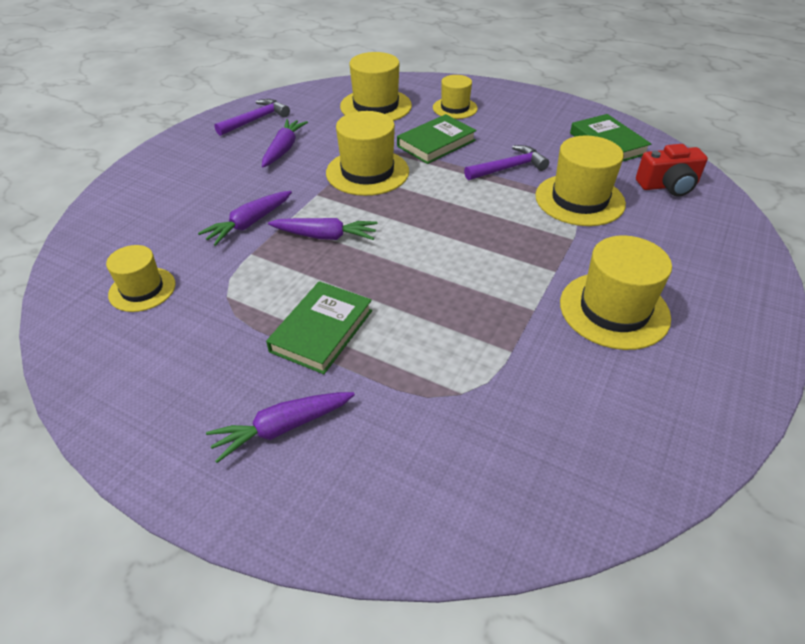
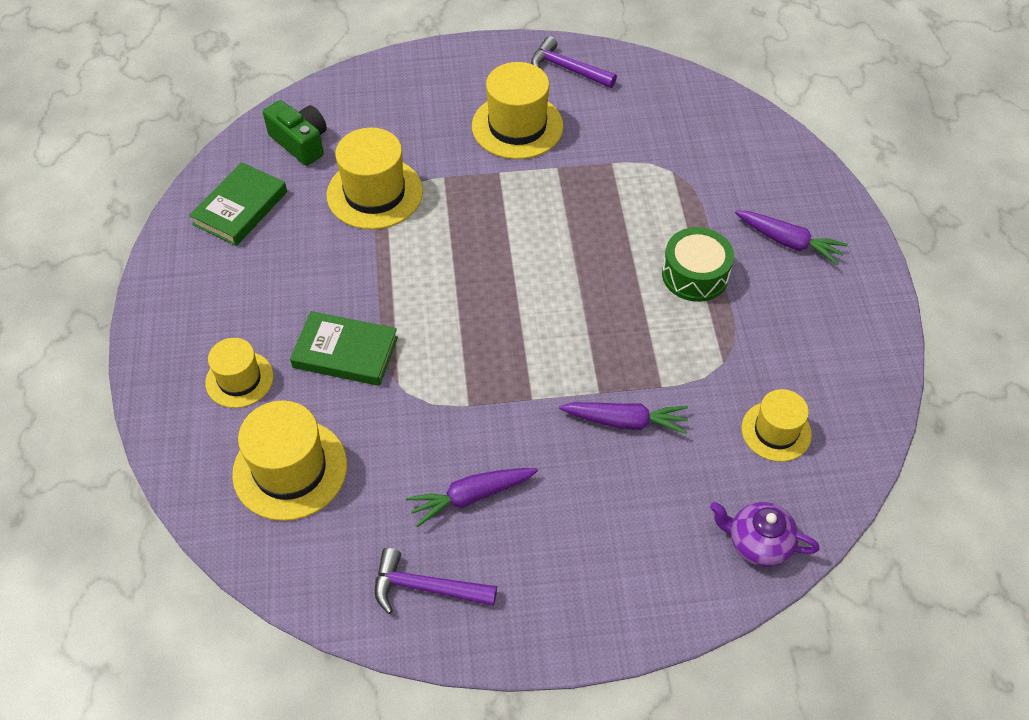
camera: 125 degrees left, 10 degrees up
(98, 234) = (758, 543): none -> purple teapot
(322, 331) = (695, 275): green book -> green drum
(325, 236) = (589, 346): purple carrot -> none
(367, 172) = (455, 381): yellow hat -> none
(508, 168) = (354, 266): purple hammer -> purple hammer (567, 69)
(668, 185) = (300, 142): red camera -> green camera

